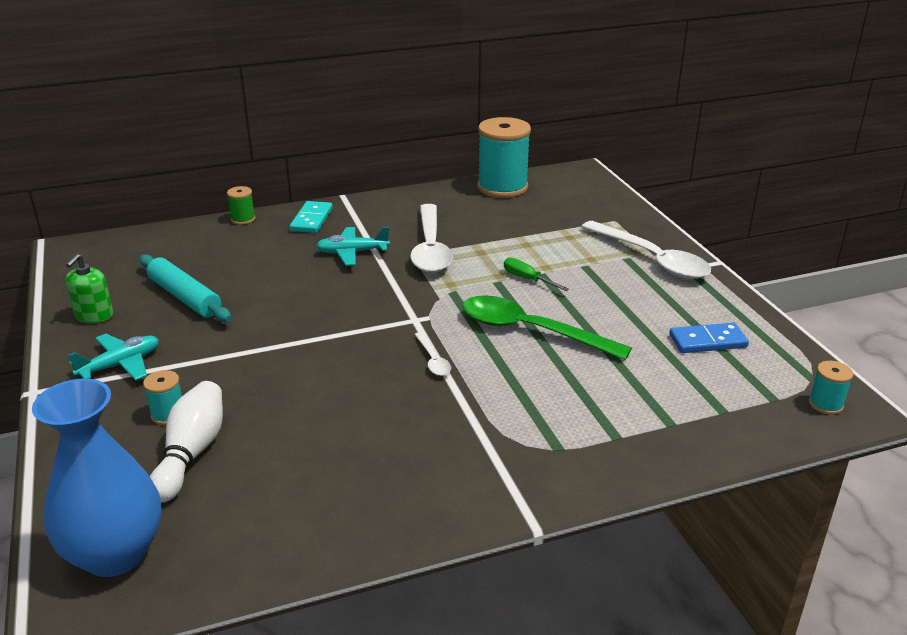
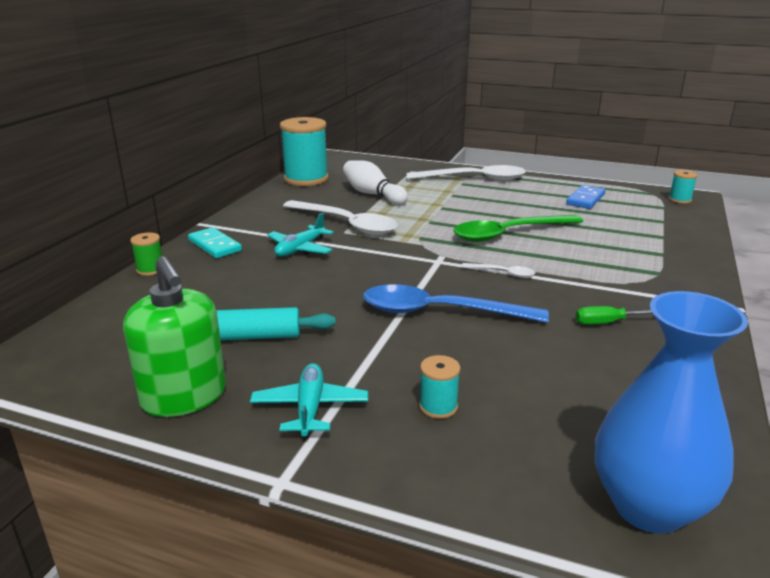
camera: 50 degrees left, 5 degrees down
(94, 315) = (184, 396): green soap dispenser -> green soap dispenser, size x1.66
(191, 453) = (518, 413): white bowling pin -> white bowling pin (373, 194)
(316, 358) = (440, 312): none -> blue spoon
(527, 279) = (442, 213): green screwdriver -> green screwdriver (608, 322)

